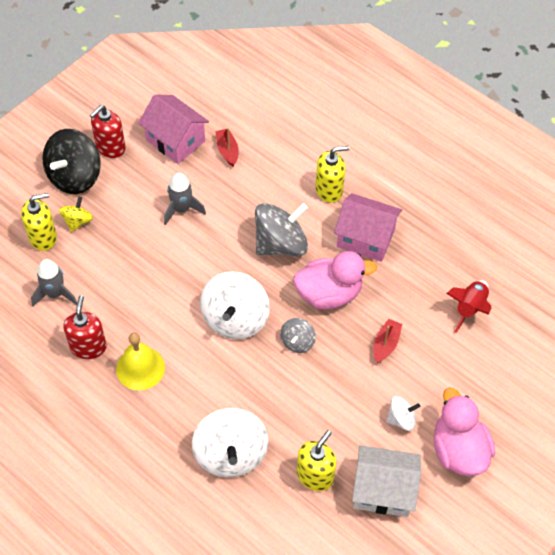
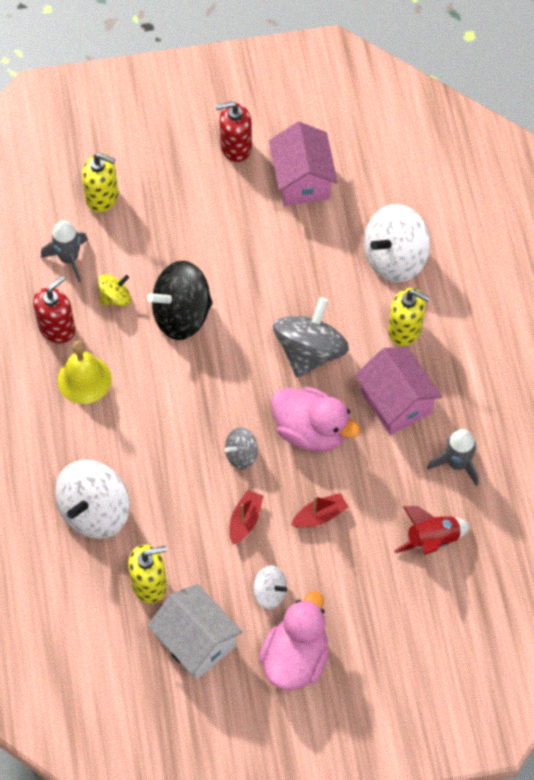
camera: 40 degrees right, 5 degrees up
(75, 177) = (178, 156): black spinning top -> black spinning top (182, 315)
(78, 221) = (145, 202): yellow spinning top -> yellow spinning top (115, 298)
(182, 209) = (248, 254): grey rocket -> grey rocket (457, 464)
(227, 151) = (342, 224): red boat -> red boat (245, 520)
(235, 319) = (205, 393): white spinning top -> white spinning top (395, 259)
(281, 244) = (310, 352): grey spinning top -> grey spinning top turned 75 degrees counterclockwise

